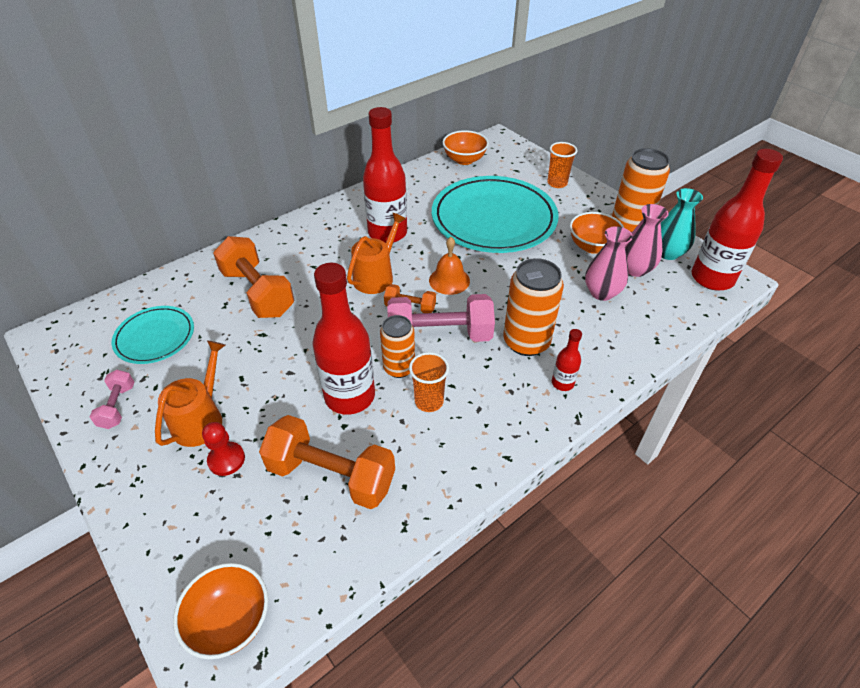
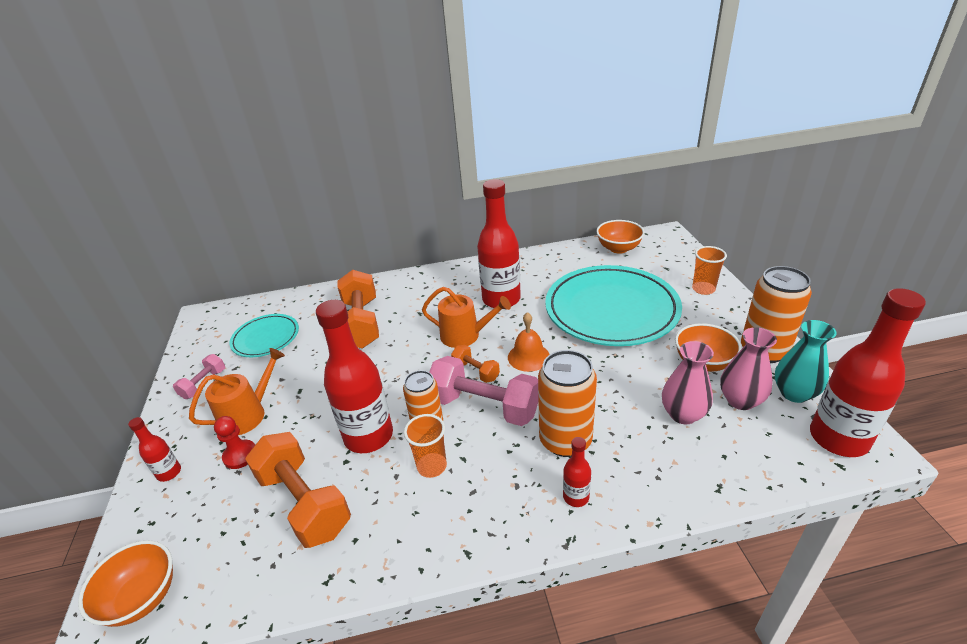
camera: 30 degrees right, 10 degrees down
(156, 505) = (169, 473): none -> red bottle
(376, 276) = (465, 335): orange watering can -> orange watering can turned 45 degrees clockwise

